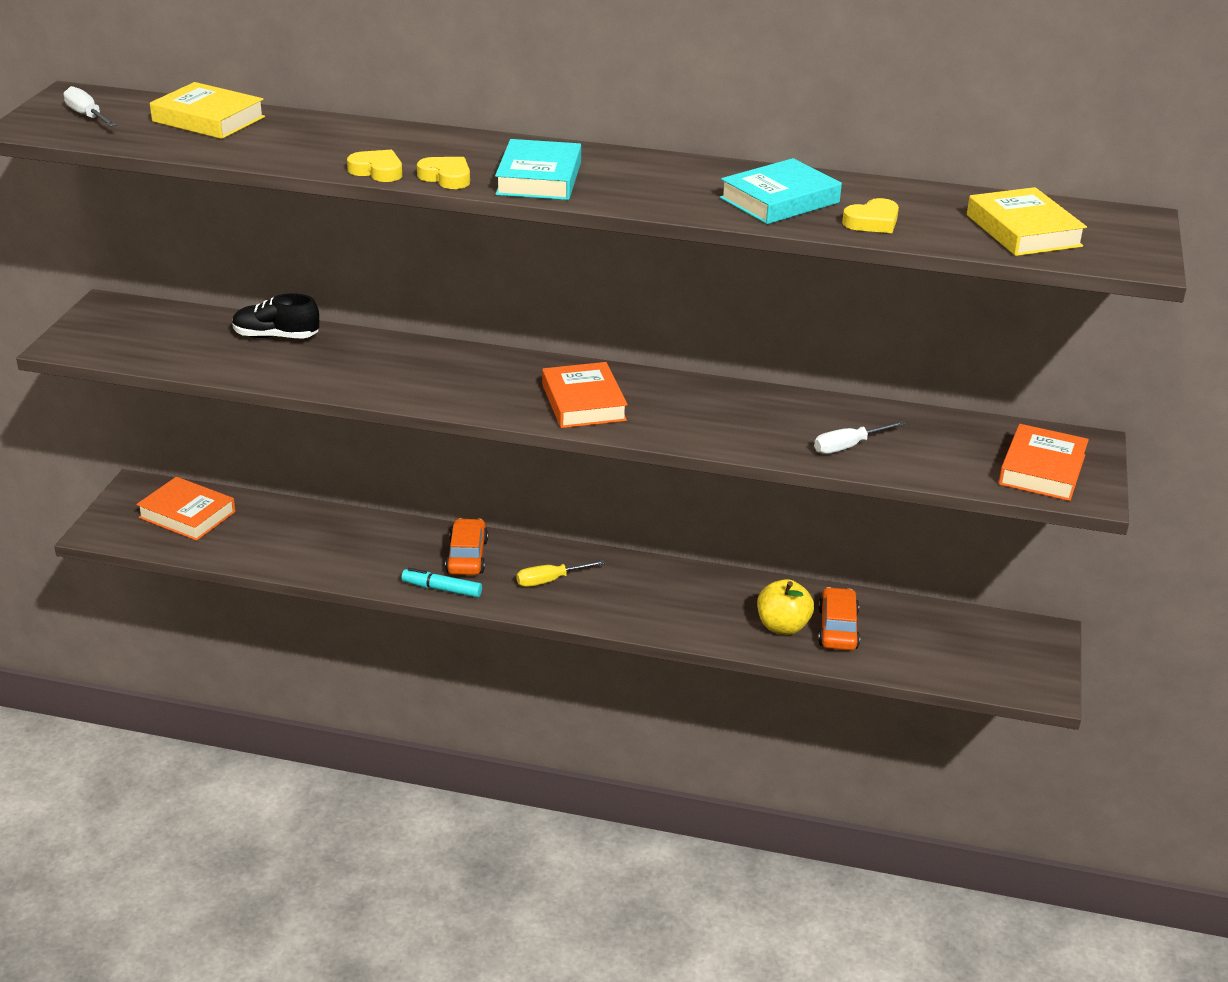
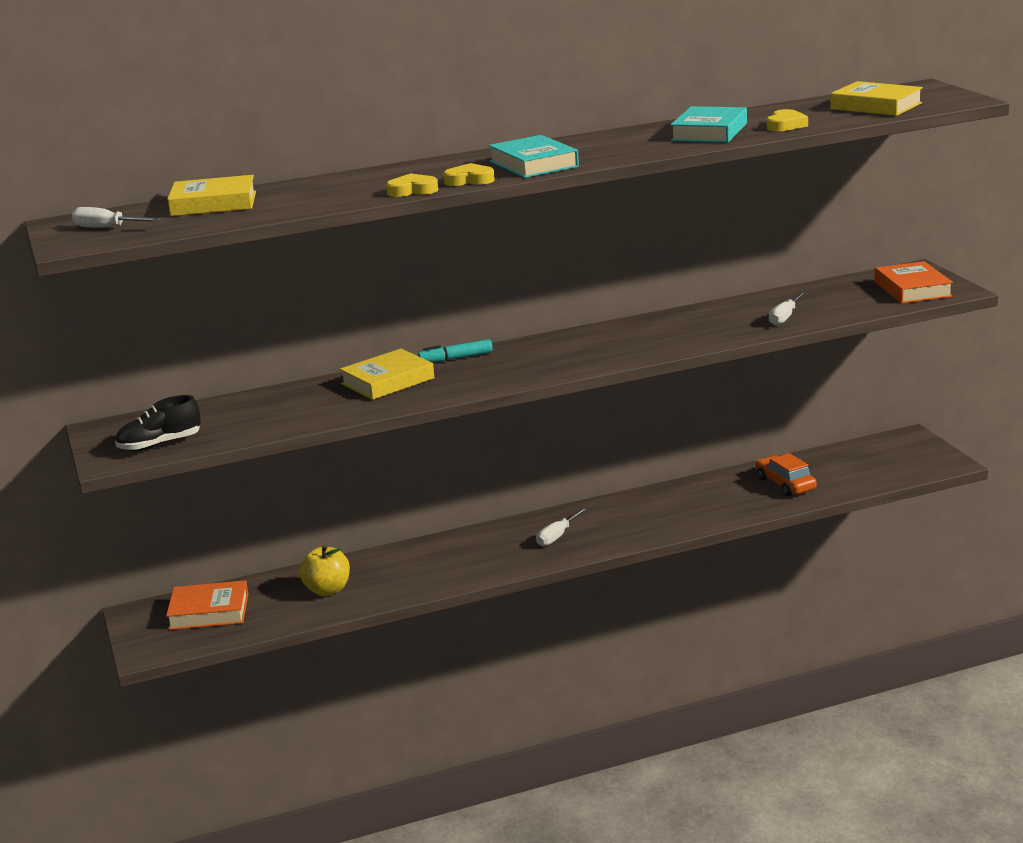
camera: 30 degrees left, 10 degrees down
(276, 336) = (282, 398): black shoe -> black shoe (160, 444)
(382, 357) = (388, 381): none -> yellow book
(442, 589) = (486, 572): turquoise marker -> turquoise marker (456, 358)
(467, 556) = (476, 547): orange car -> none
(550, 580) = (557, 536): yellow screwdriver -> white screwdriver
(583, 402) = (578, 355): orange book -> none
(782, 626) = (749, 497): yellow apple -> yellow apple (327, 590)

